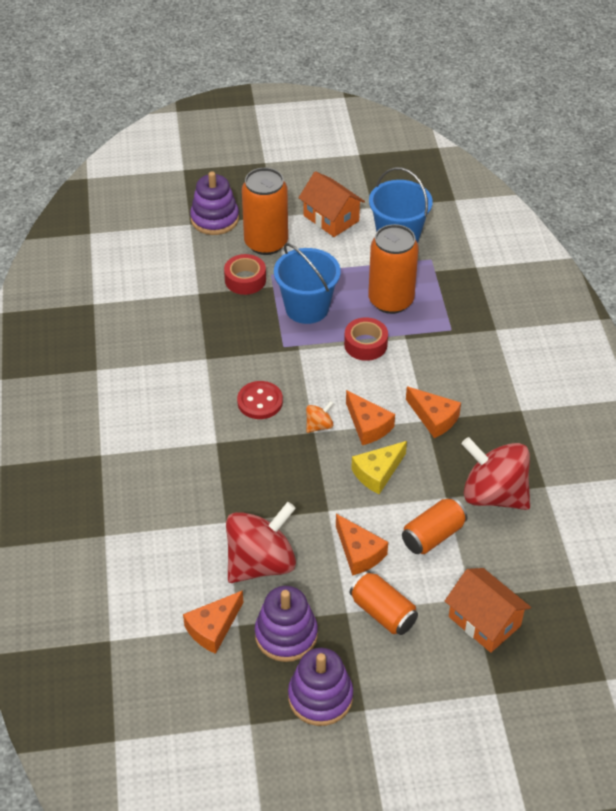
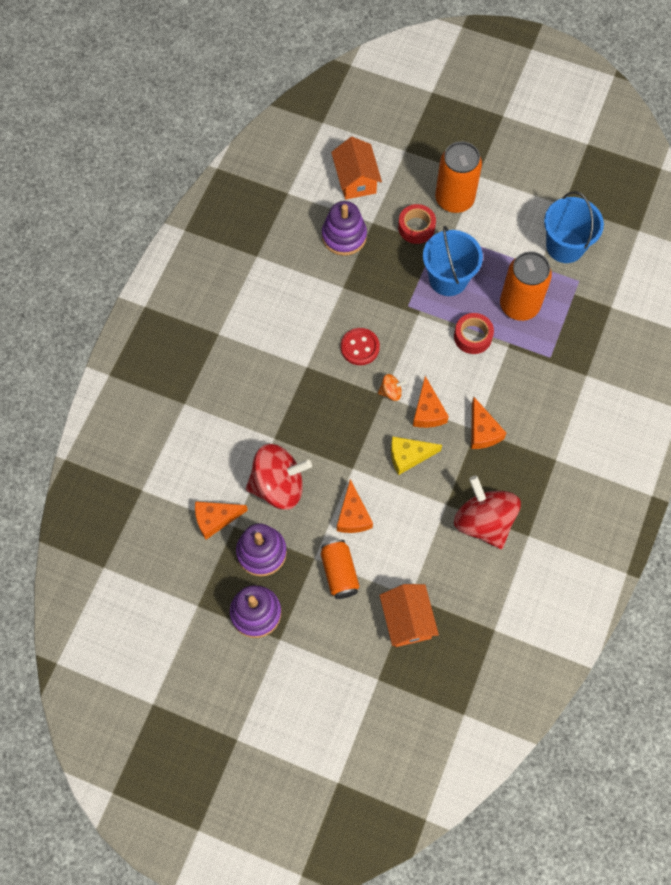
camera: 30 degrees right, 20 degrees up
(215, 219) = (427, 155): purple stacking toy -> purple stacking toy (344, 236)
(331, 218) = (522, 200): orange house -> orange house (356, 179)
(433, 536) = (415, 531): orange can -> none

